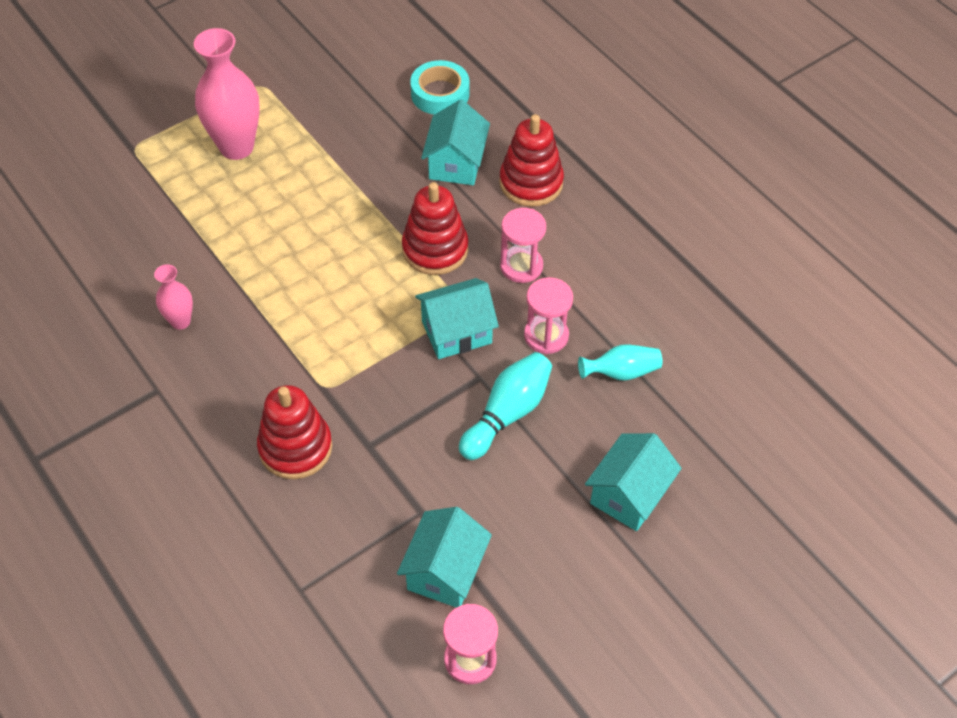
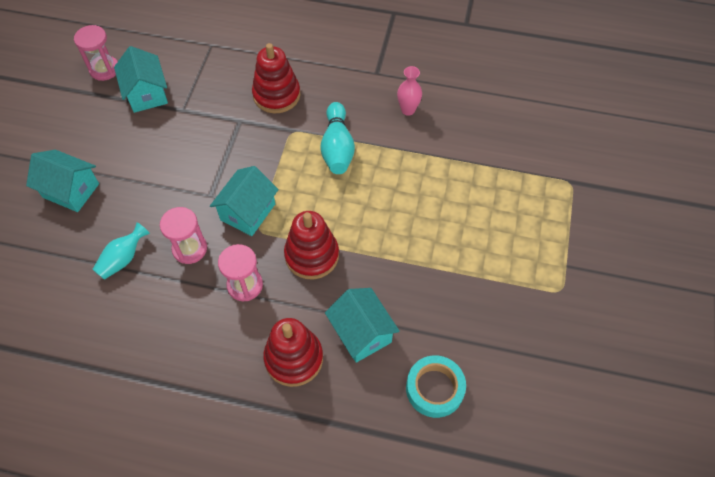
camera: 140 degrees right, 5 degrees up
(236, 147) = (514, 231): pink vase -> none
(507, 414) = (176, 186): turquoise bowling pin -> turquoise bowling pin (337, 148)
(629, 495) = (71, 190): turquoise house -> turquoise house turned 60 degrees counterclockwise

